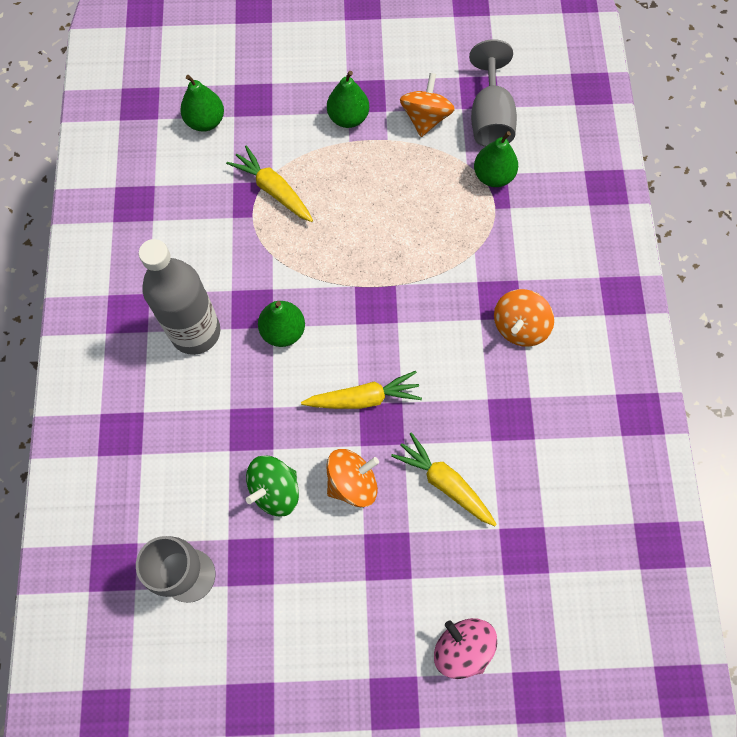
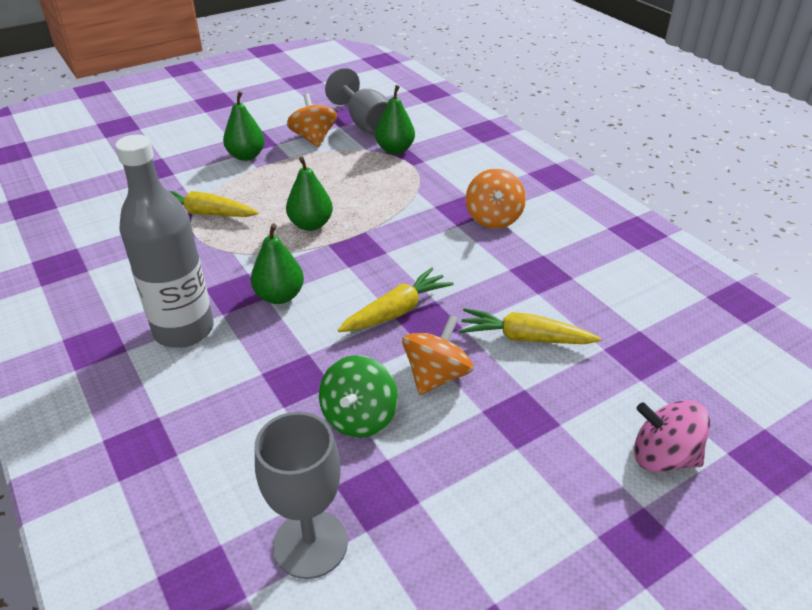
camera: 30 degrees left, 30 degrees down
(205, 121) = (109, 194): green pear -> green pear (311, 224)

